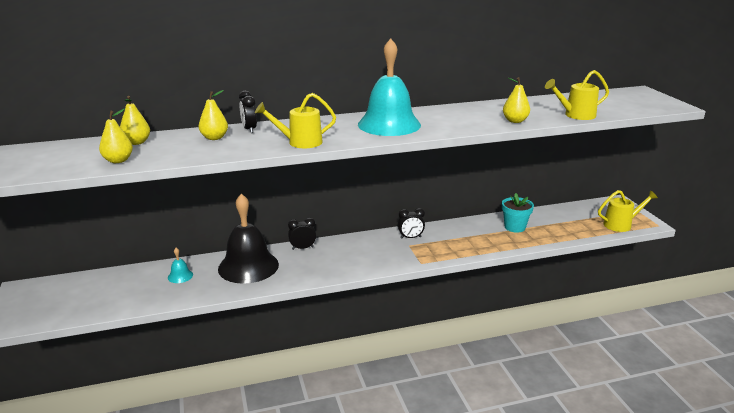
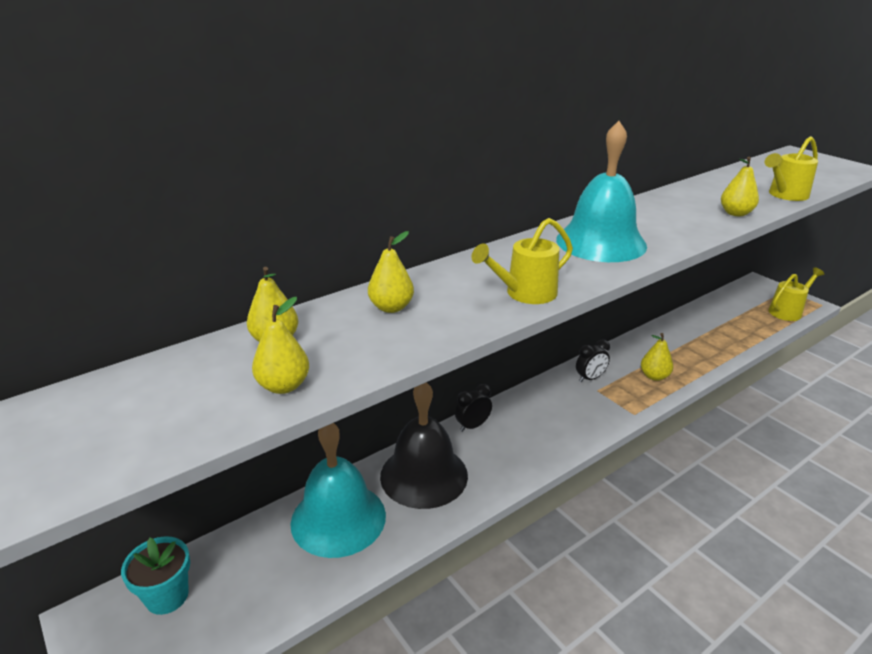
camera: 20 degrees left, 5 degrees up
(180, 276) = (338, 518): turquoise bell -> turquoise bell, size x2.48
(249, 129) = (425, 282): black clock -> none
(460, 245) = (654, 376): none -> yellow pear
(514, 227) = (689, 337): turquoise flower pot -> turquoise flower pot (167, 596)

